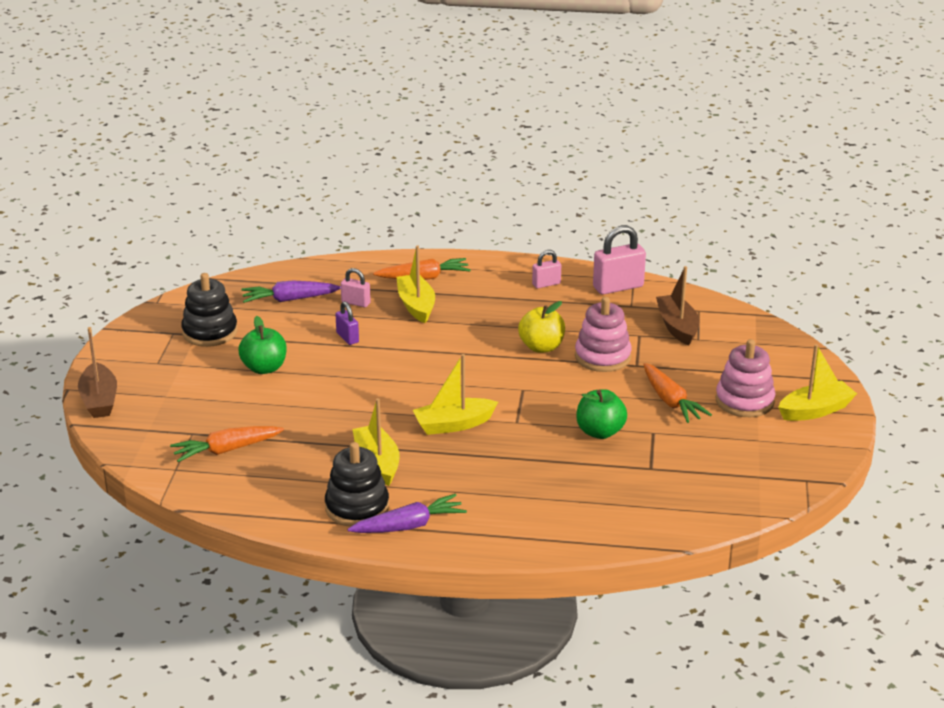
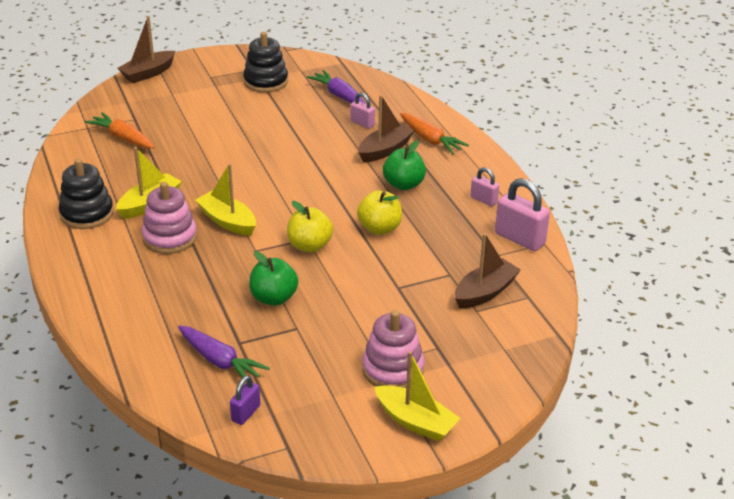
camera: 60 degrees right, 5 degrees up
(264, 368) = (238, 117): green apple -> green apple (403, 184)
(347, 338) = (309, 136): purple padlock -> purple padlock (246, 413)
(356, 303) = (362, 123): pink padlock -> pink padlock turned 45 degrees counterclockwise
(409, 526) = (77, 244): purple carrot -> purple carrot (220, 361)
(416, 306) = (385, 150): yellow boat -> brown boat
(536, 391) = (309, 246): none -> yellow apple
(602, 357) = (394, 265): pink stacking toy -> pink stacking toy (170, 238)
(671, 401) = (354, 324): orange carrot -> none

